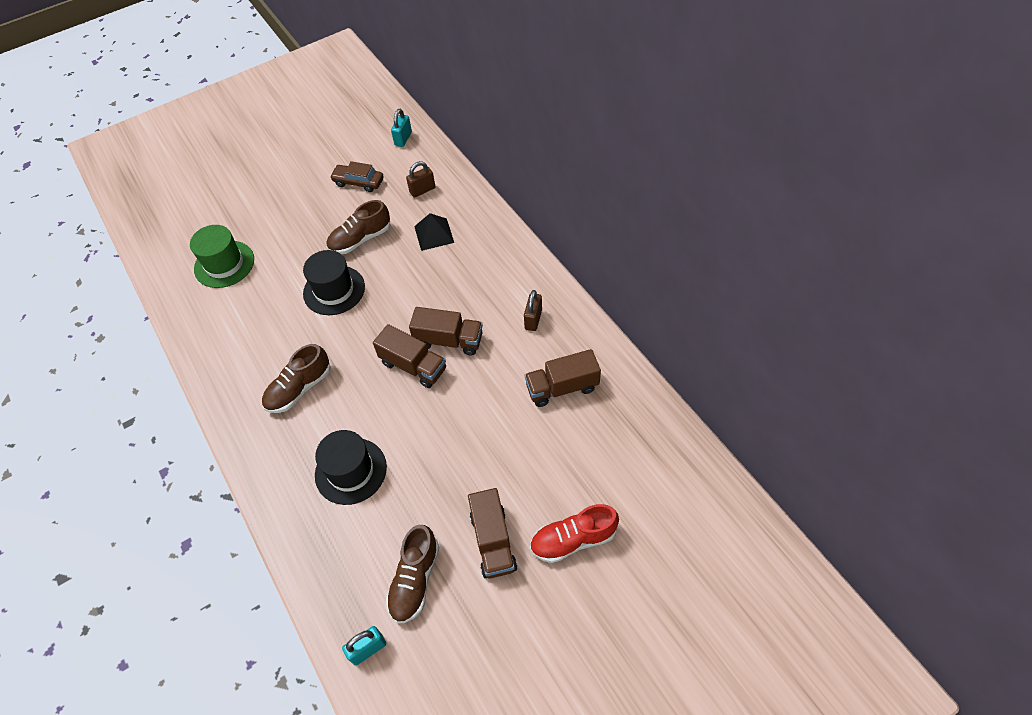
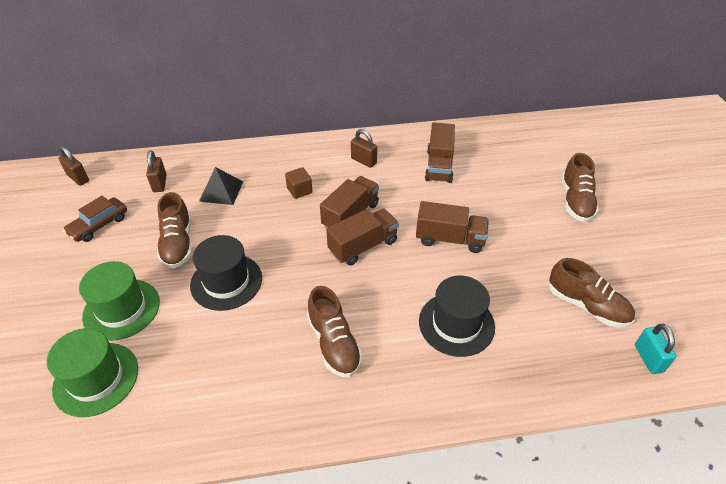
camera: 70 degrees left, 10 degrees down
(285, 243) = (121, 309): none -> green hat
(403, 139) = (78, 178): turquoise padlock -> brown padlock
(463, 288) = (299, 190): none -> brown cube
(493, 541) = (564, 245): brown truck -> brown truck (450, 239)
(573, 539) = (575, 201): red shoe -> brown shoe

